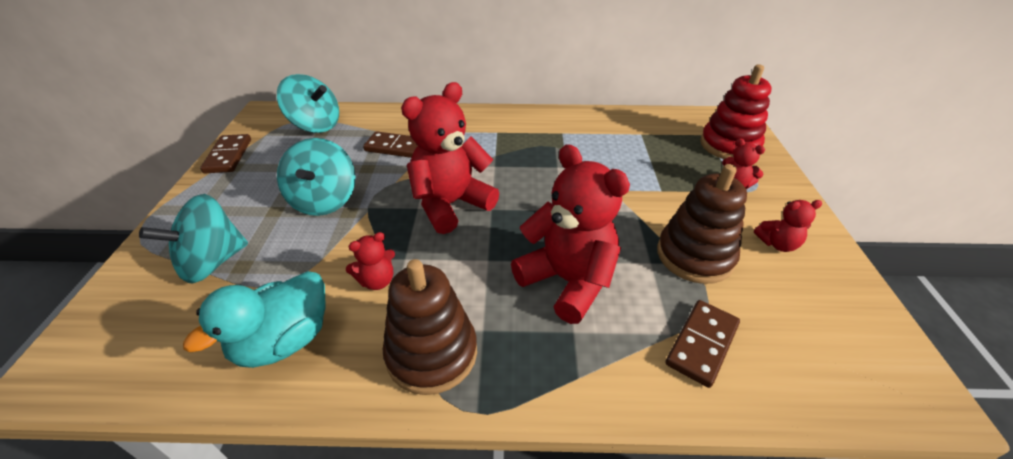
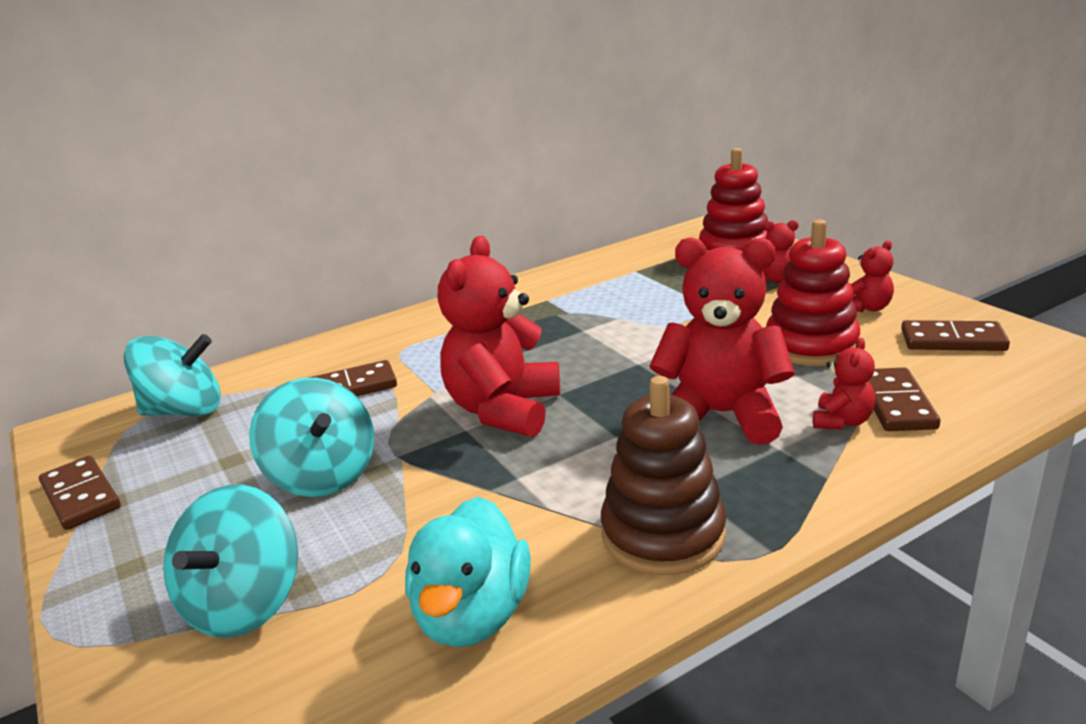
camera: 30 degrees left, 15 degrees down
(377, 281) = (511, 511): red teddy bear -> red teddy bear (842, 421)
(694, 256) = (811, 345): brown stacking toy -> red stacking toy
(817, 311) = (952, 340): none -> brown domino

